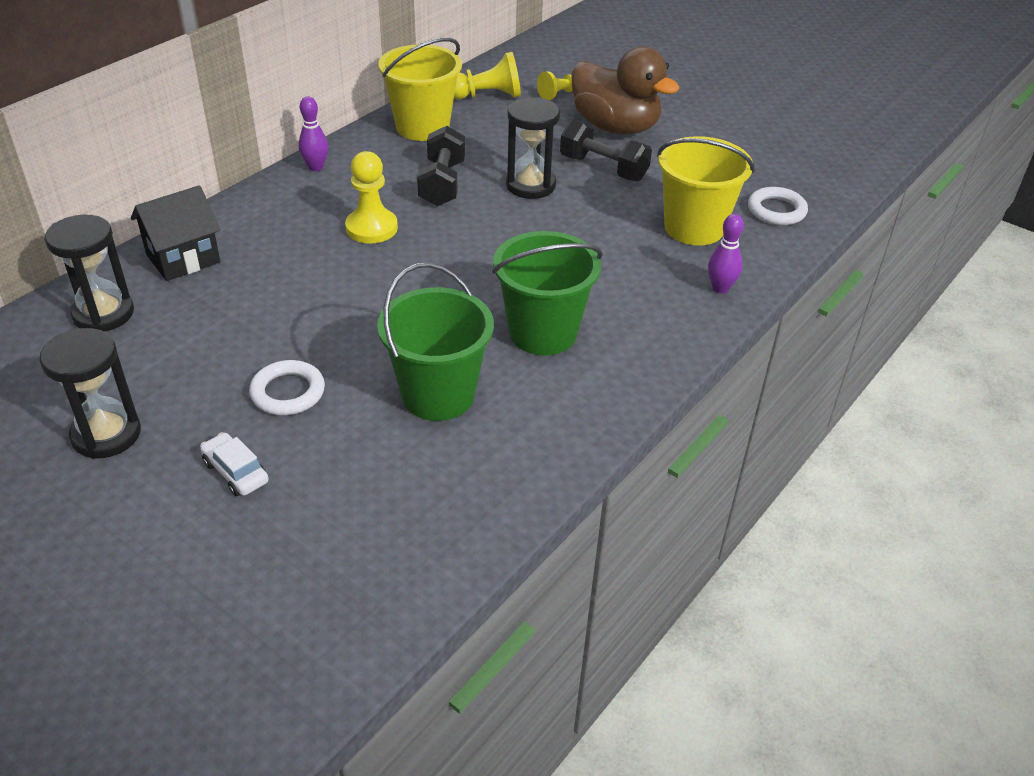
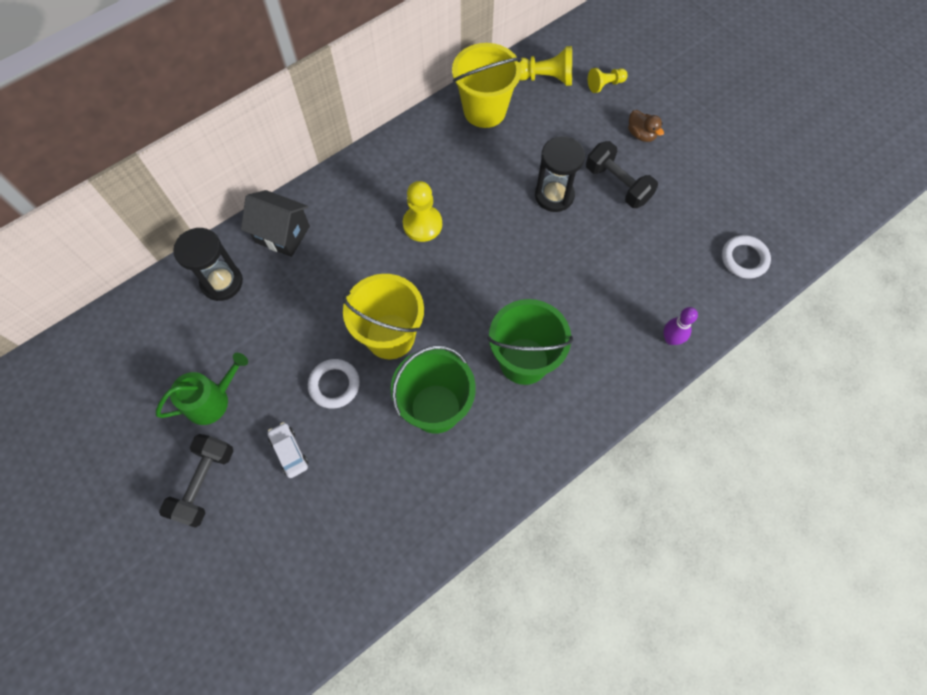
camera: 15 degrees right, 25 degrees up
(106, 434) = (212, 400): black hourglass -> green watering can
(183, 258) = (282, 234): black house -> black house turned 45 degrees clockwise
(316, 167) = (393, 146): purple bowling pin -> none
(442, 184) = (486, 182): black dumbbell -> black dumbbell (205, 483)
(615, 127) = (641, 134): brown duck -> brown duck, size x0.43
(694, 228) = (670, 267): yellow bucket -> yellow bucket (390, 336)

